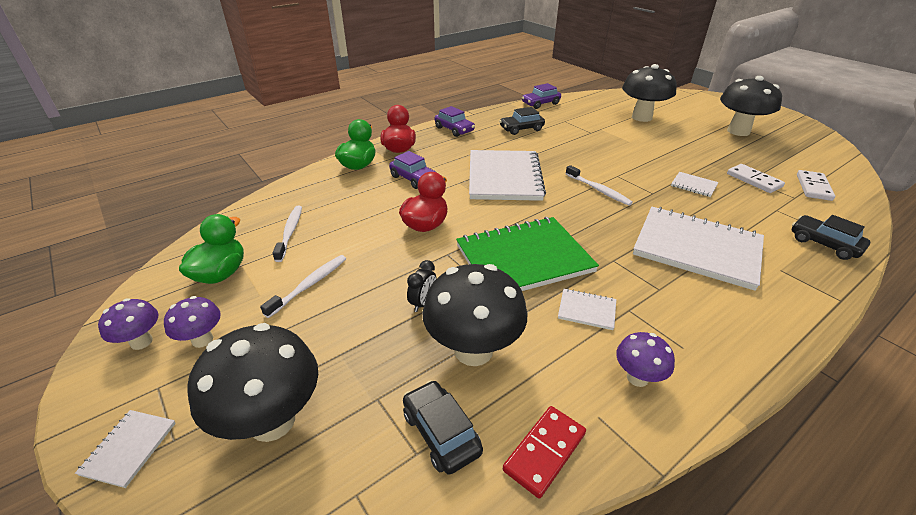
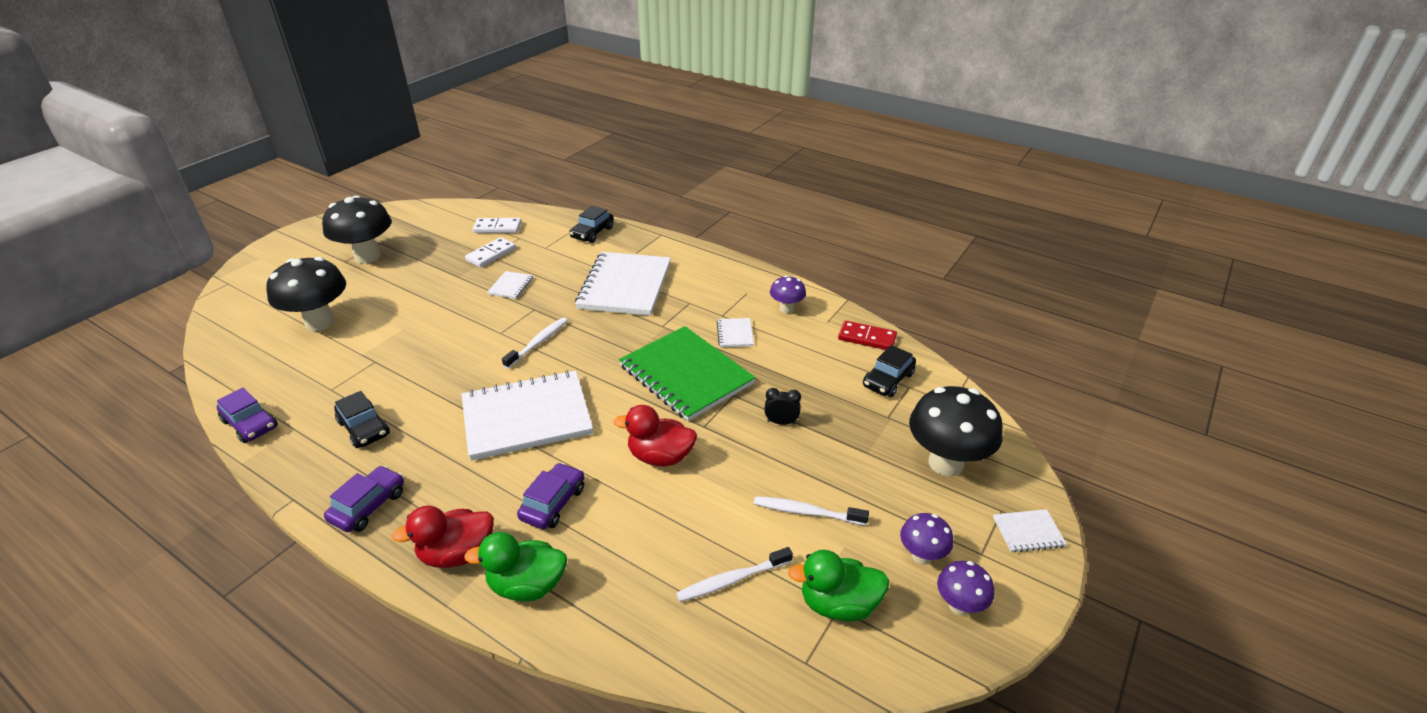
camera: 110 degrees left, 0 degrees up
(473, 350) = (813, 381): black mushroom -> none

